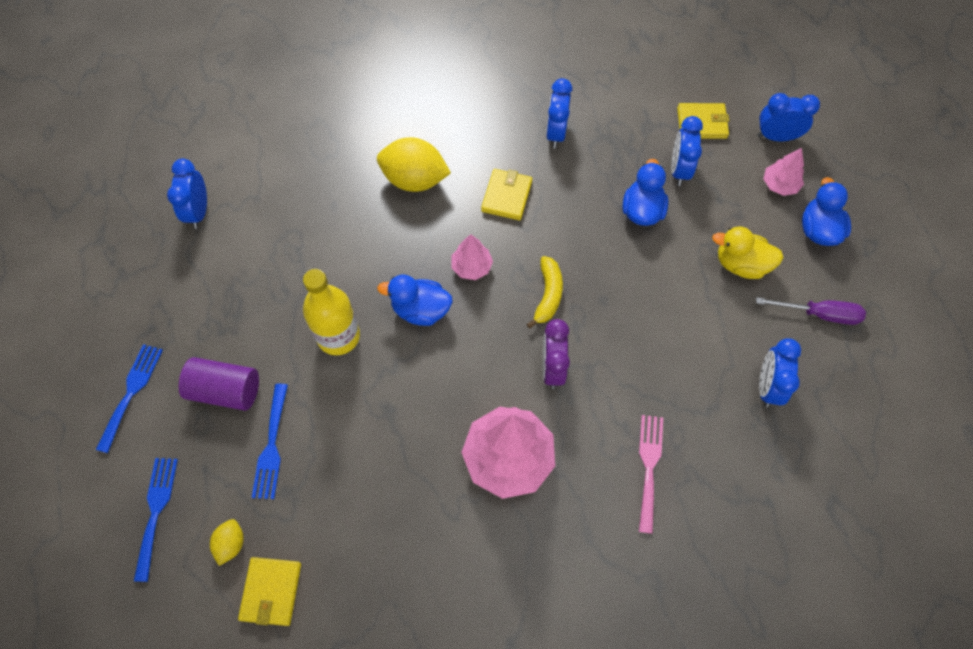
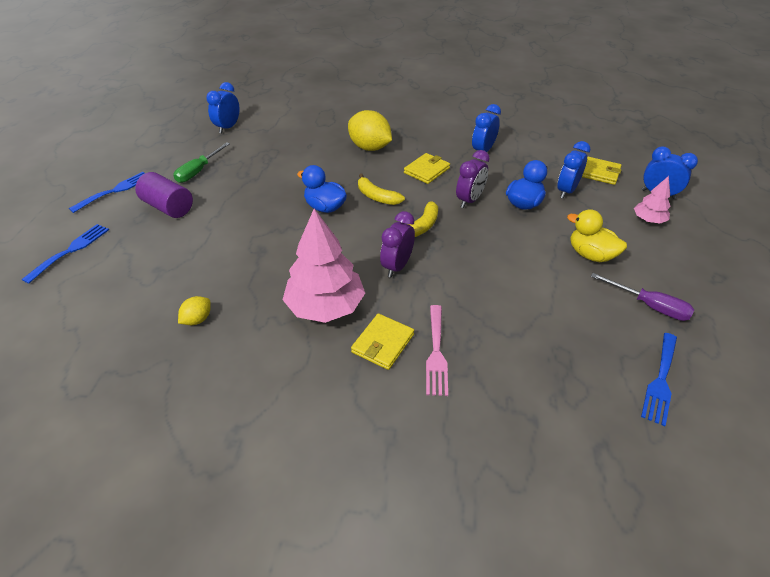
camera: 25 degrees right, 20 degrees down
(218, 312) = (198, 171): none -> green screwdriver
(231, 544) = (97, 284): yellow lemon -> yellow lemon (197, 319)
(271, 446) = (170, 243): blue fork -> blue fork (660, 381)
(271, 591) = (96, 320): yellow wallet -> yellow wallet (383, 343)
(338, 336) = (260, 203): yellow bottle -> none
(471, 267) = (377, 197): pink tree -> yellow banana
(580, 229) = (469, 200): none -> purple clock
(649, 466) = (436, 353): pink fork -> pink fork turned 150 degrees clockwise
(767, 386) = (575, 337): blue clock -> none
(818, 230) = (672, 254): blue duck -> none

